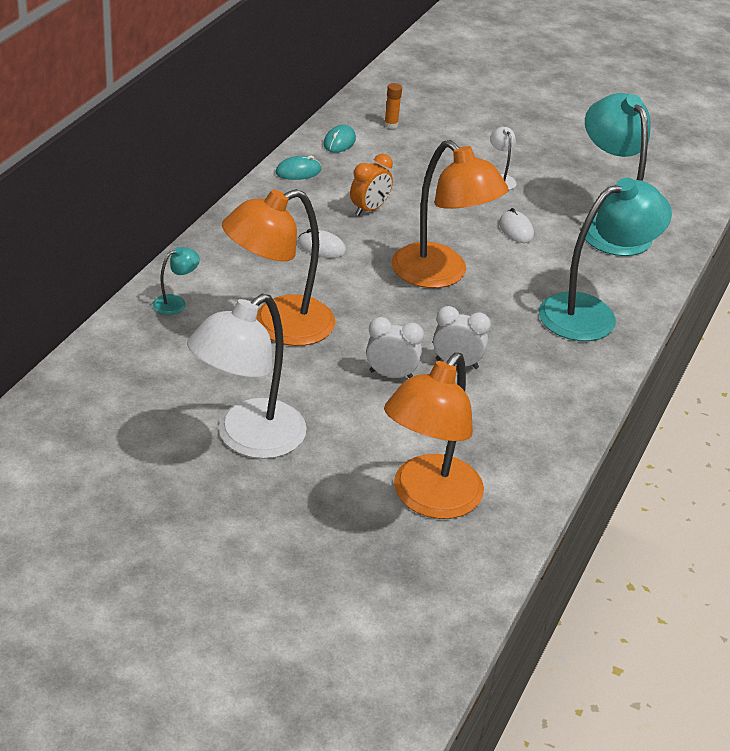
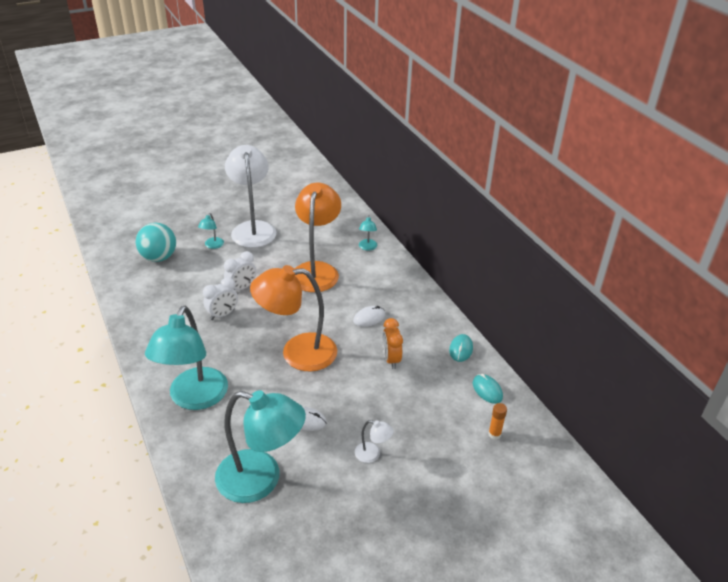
camera: 130 degrees right, 0 degrees up
(337, 458) = (212, 245): none -> turquoise lamp
(428, 499) = (159, 257): orange lamp -> turquoise ball

